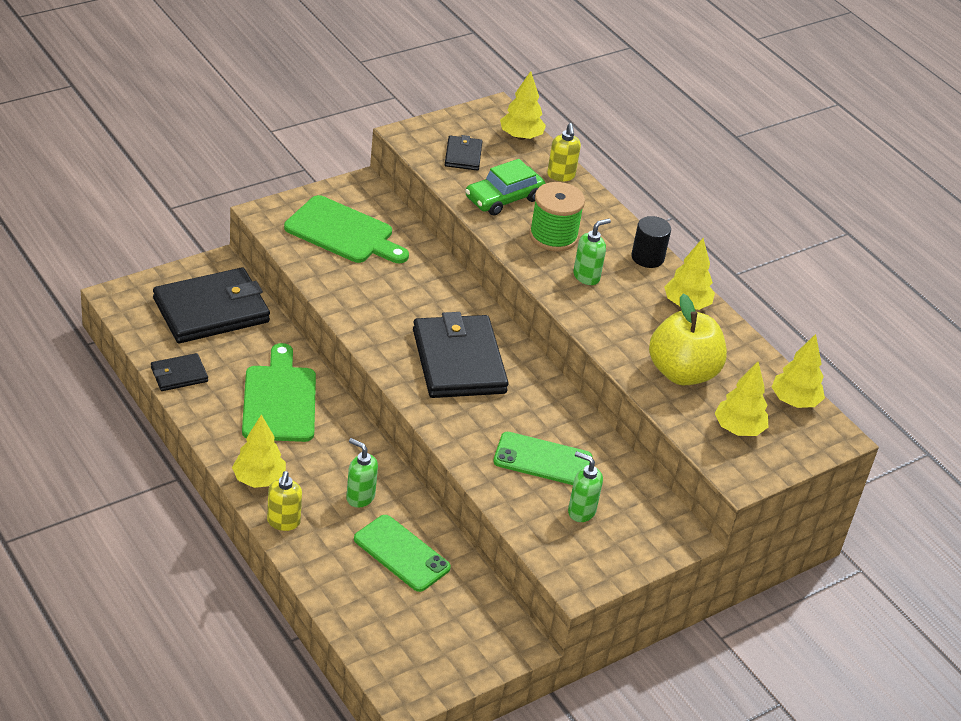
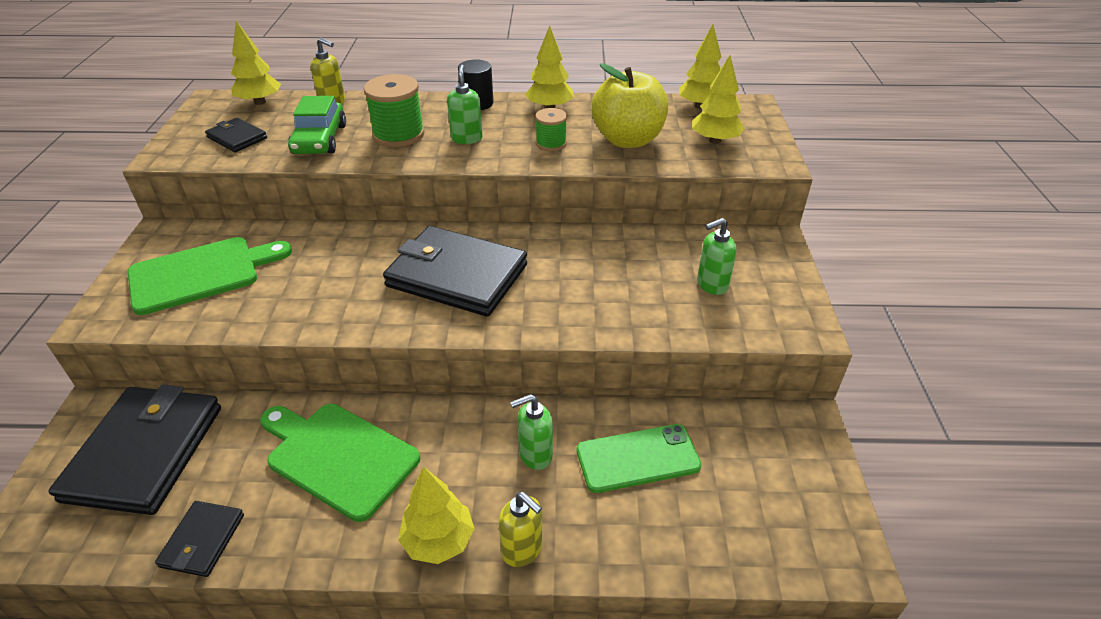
camera: 50 degrees left, 0 degrees up
(542, 460) = (629, 280): green phone -> none
(629, 328) = (551, 143): none -> green spool

